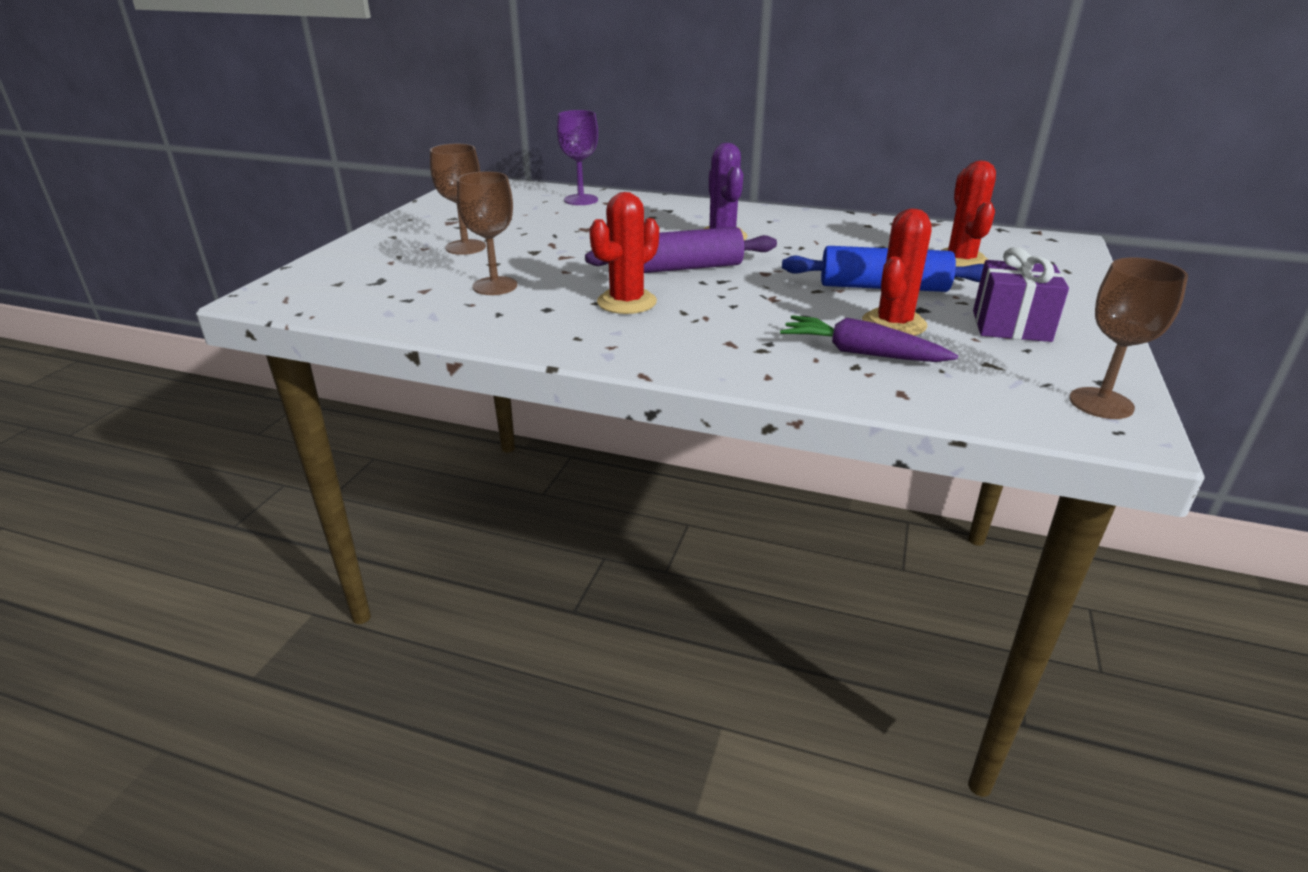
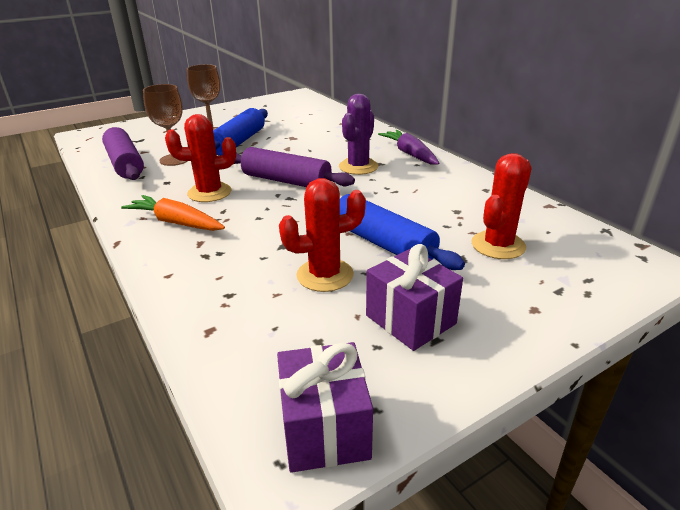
camera: 40 degrees right, 0 degrees up
(436, 309) = (125, 164): none -> purple rolling pin
(531, 248) = (239, 142): none -> blue rolling pin
(581, 200) = (330, 118): purple goblet -> none
(662, 337) = (176, 223): none -> orange carrot
(861, 353) = (253, 287): purple carrot -> purple carrot (410, 154)
(1101, 403) = (324, 429): brown goblet -> purple gift

